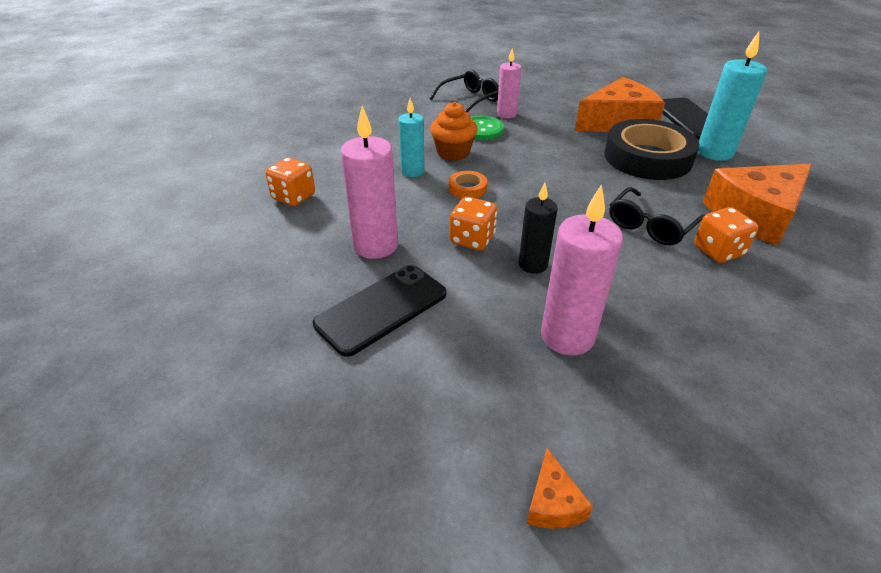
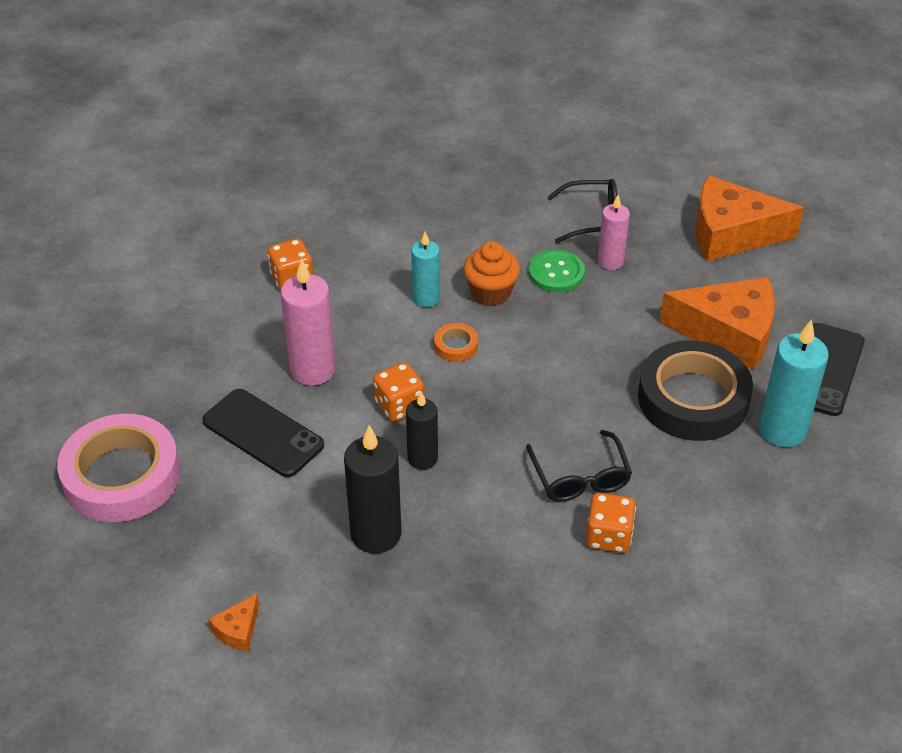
camera: 35 degrees right, 5 degrees up
(270, 417) = (122, 476): none -> pink tape
(381, 309) = (263, 433): black phone -> black phone turned 45 degrees clockwise
(567, 336) = (376, 534): pink candle -> black candle
(650, 226) = (580, 477): black glasses -> black glasses turned 90 degrees counterclockwise
(755, 215) = (706, 523): orange cheese -> orange cheese (731, 233)

